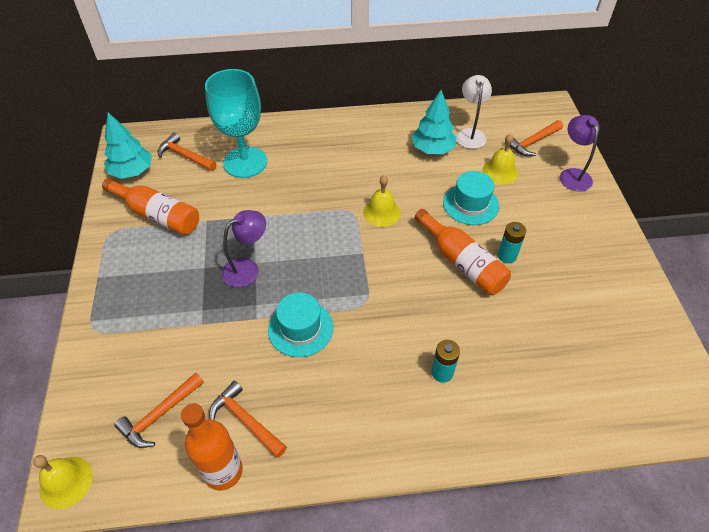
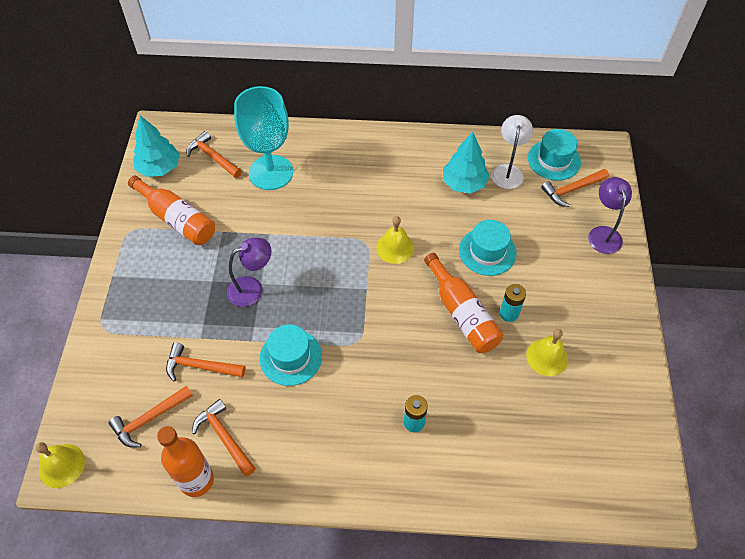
camera: 10 degrees right, 5 degrees up
(207, 352) = (201, 366): none -> orange hammer
(500, 171) = (528, 219): yellow bell -> yellow bell (547, 357)
(509, 120) = (554, 160): none -> turquoise hat

